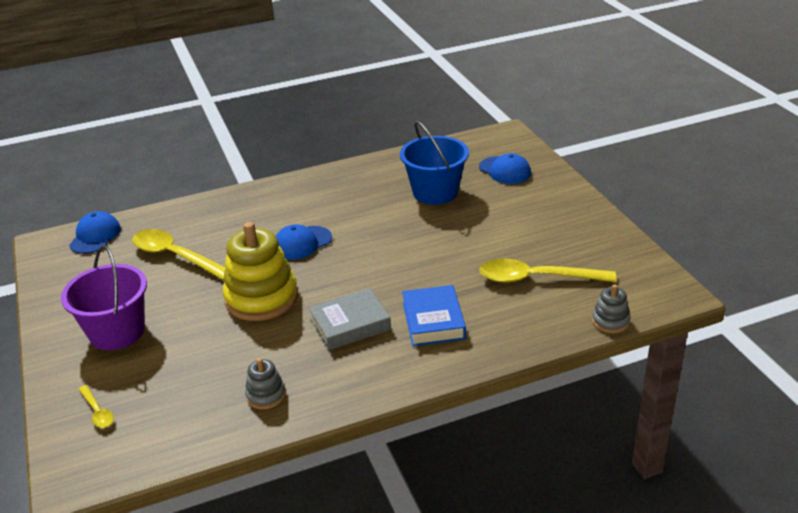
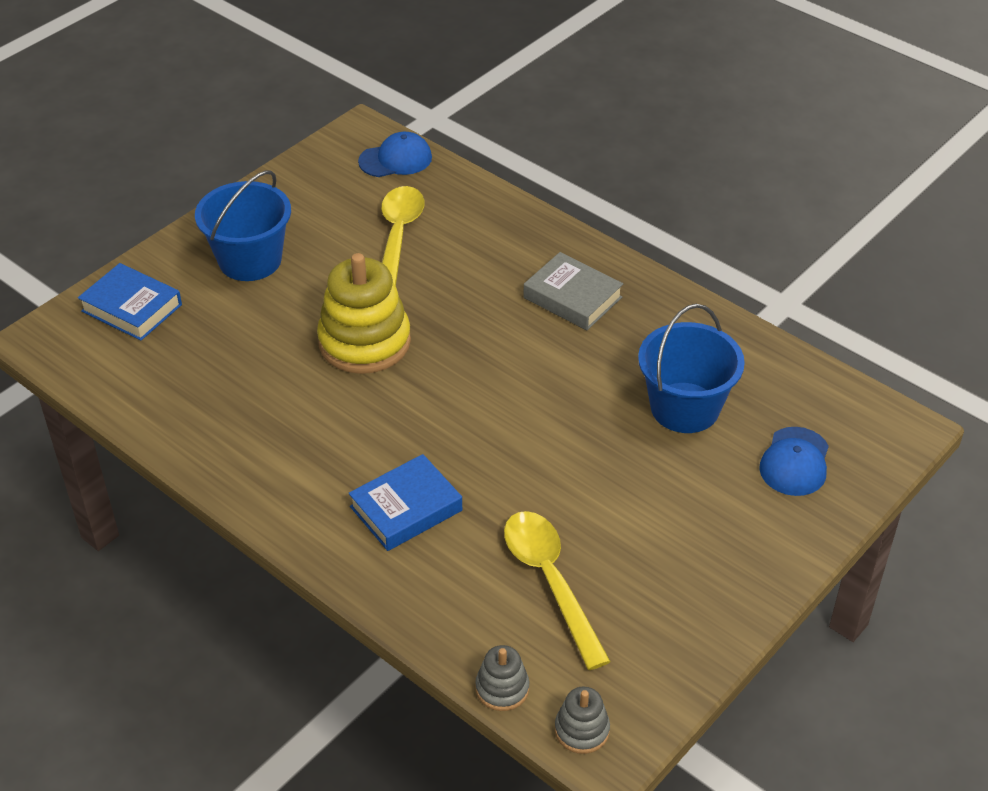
camera: 60 degrees right, 10 degrees up
(97, 412) = (132, 308): yellow spoon -> blue book
(117, 332) = (250, 260): purple bucket -> blue bucket
(266, 395) = (210, 418): grey stacking toy -> grey stacking toy (582, 730)
(302, 243) = (487, 329): blue cap -> none
(350, 324) = (359, 436): grey book -> grey book (572, 297)

